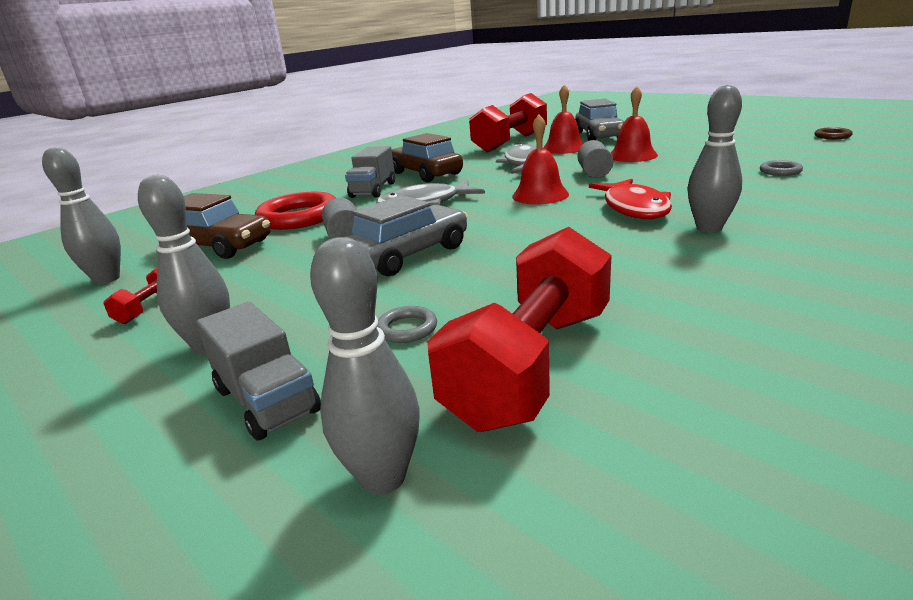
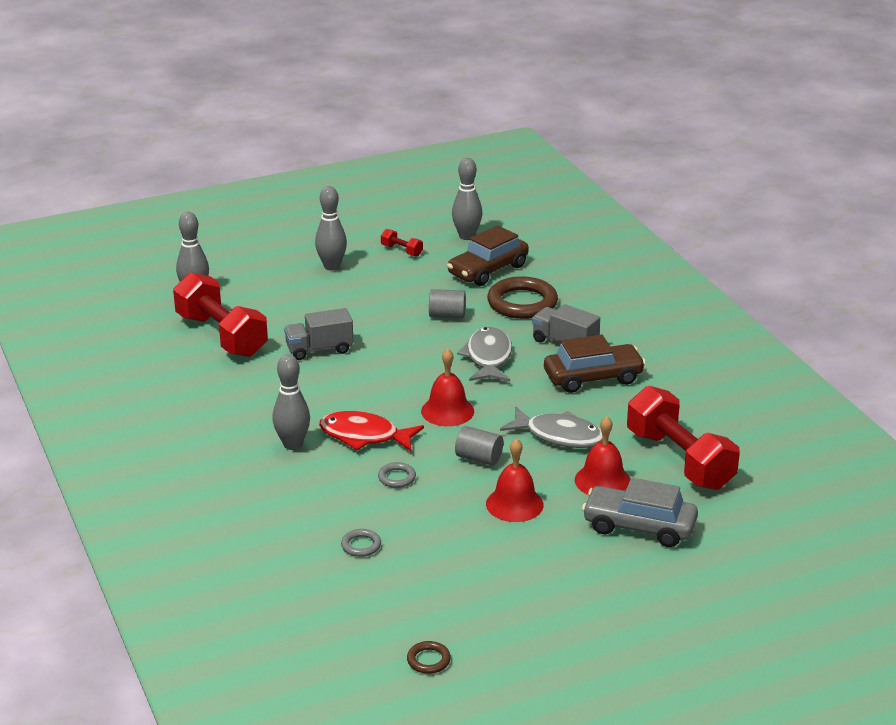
camera: 110 degrees right, 5 degrees up
(267, 400) = (267, 277): grey truck -> grey truck (319, 349)
(299, 217) = (522, 303): red ring -> brown ring
(407, 255) = (384, 331): grey car -> none
(407, 328) = (288, 314): grey ring -> grey ring (397, 478)

